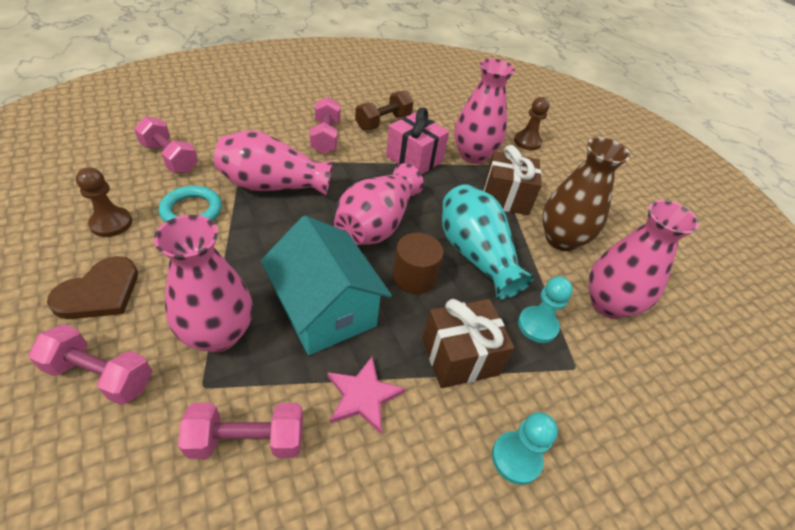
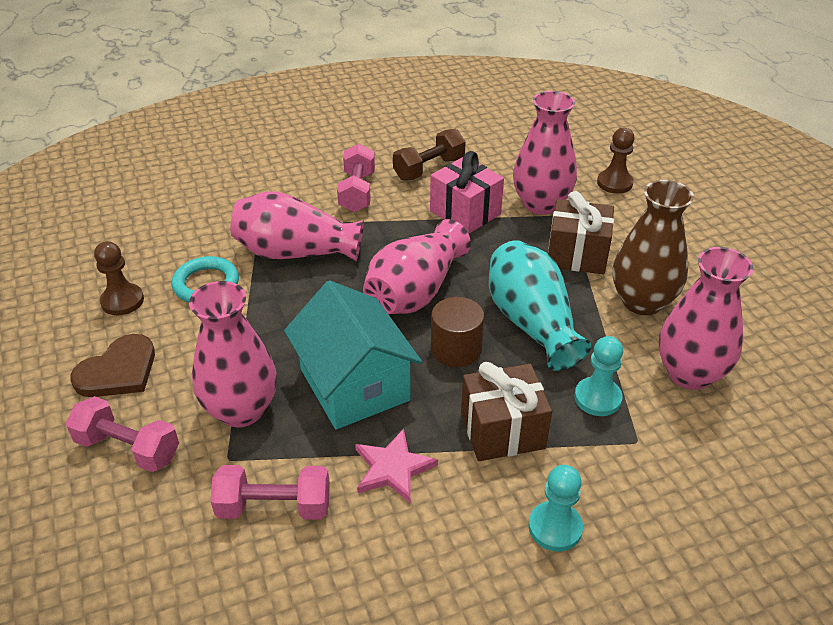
camera: 10 degrees right, 5 degrees down
(170, 158) = (178, 226): pink dumbbell -> none

